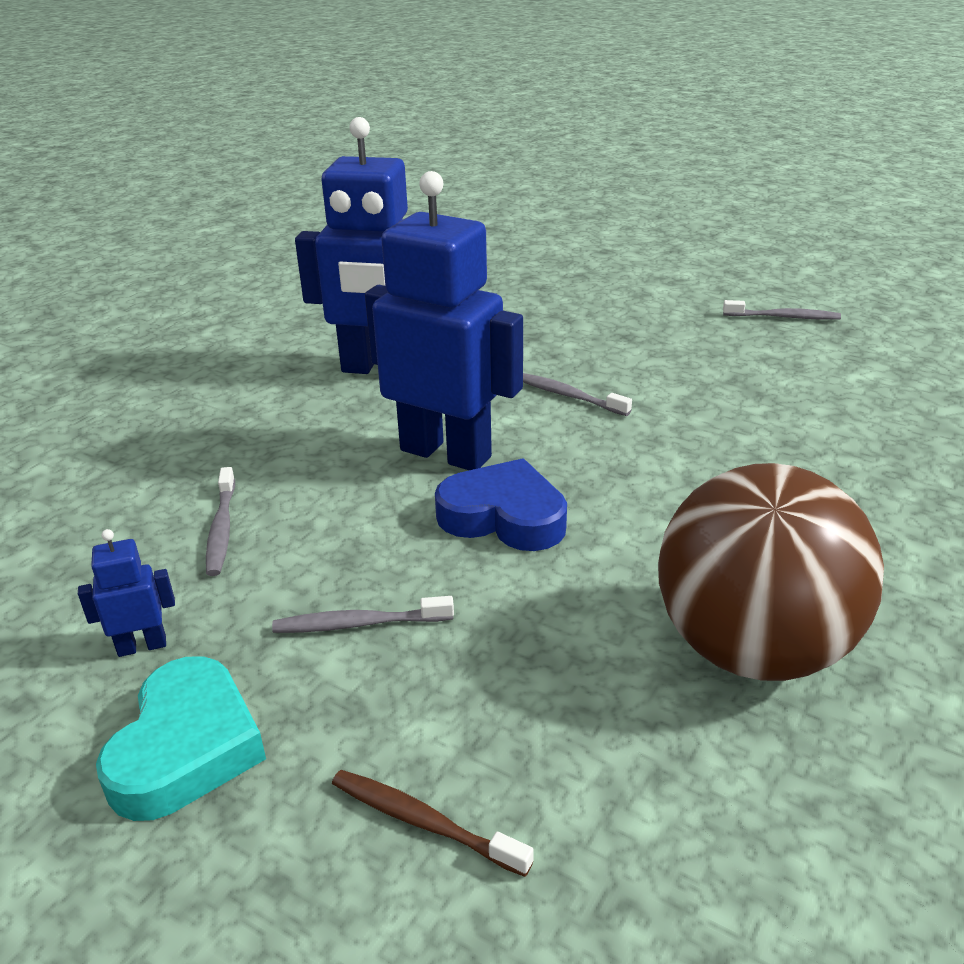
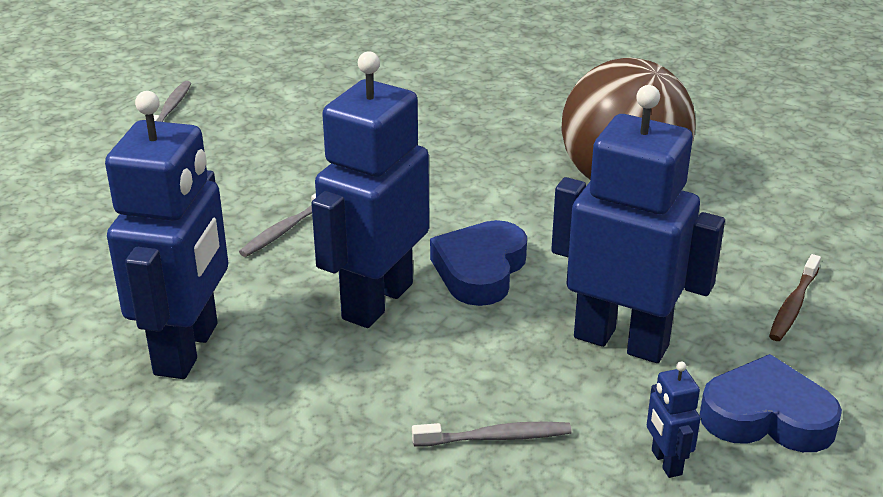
camera: 90 degrees left, 0 degrees up
(186, 748) = (767, 416): turquoise heart -> blue heart
(359, 624) = (621, 341): grey toothbrush -> blue robot

